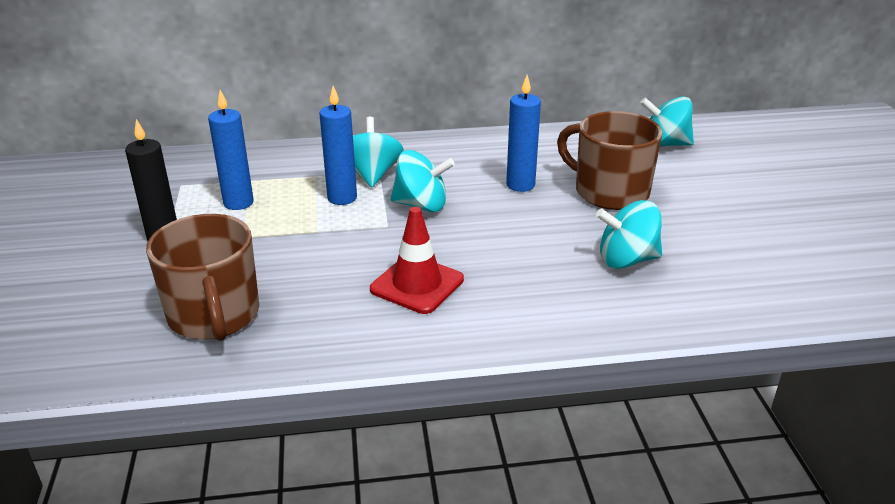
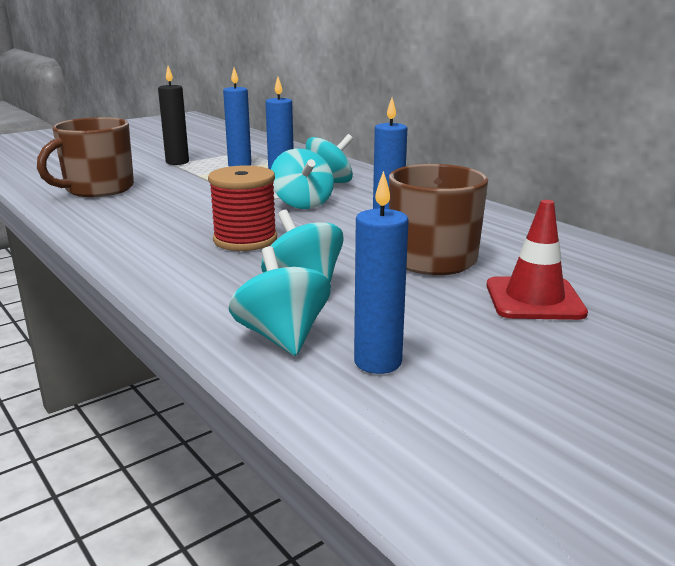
camera: 60 degrees right, 10 degrees down
(417, 284) = (180, 224): red traffic cone -> red traffic cone (534, 299)
(497, 259) = (245, 240): none -> red spool
(664, 144) = (593, 265): turquoise spinning top -> turquoise spinning top (282, 337)
(770, 268) = (378, 362): none -> blue candle

